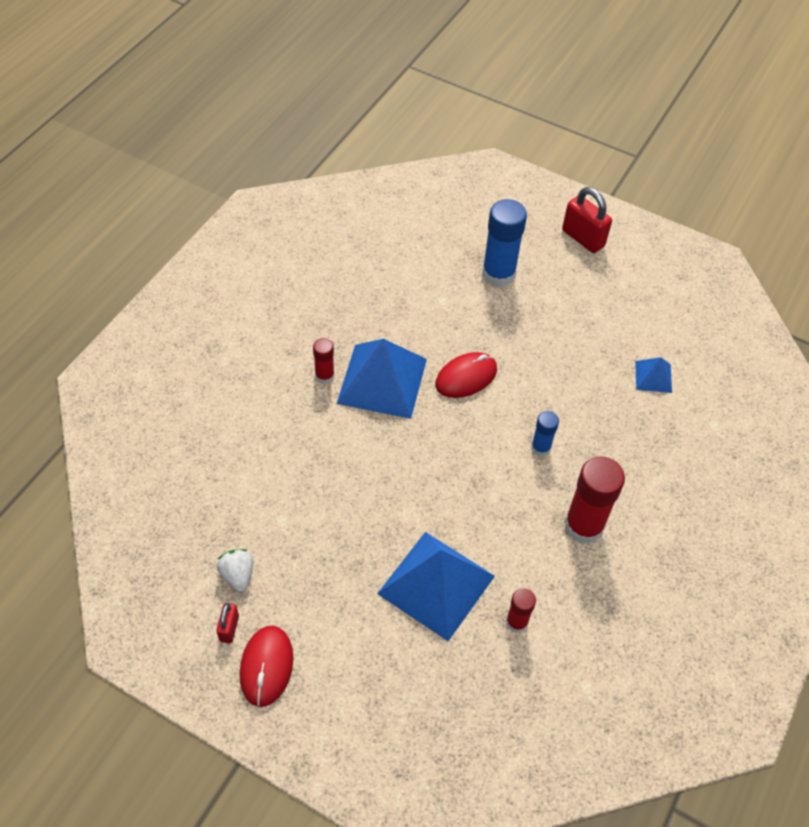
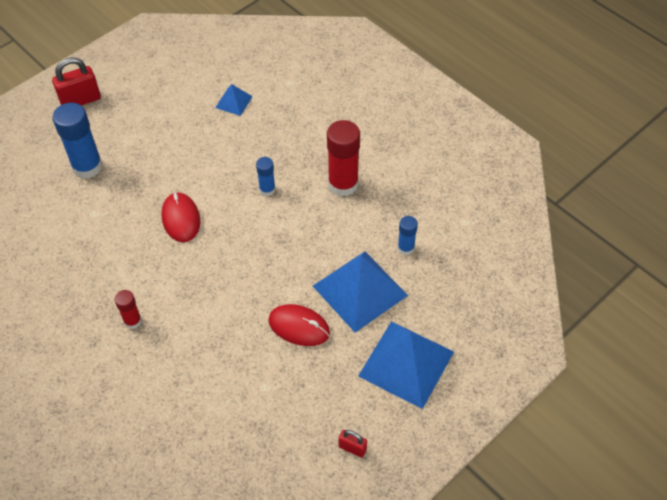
camera: 70 degrees left, 0 degrees up
(238, 575) = (306, 432): white strawberry -> none
(266, 666) = (393, 426): red mouse -> red mouse (299, 327)
(382, 381) = (157, 279): blue pyramid -> blue pyramid (406, 363)
(516, 622) = (405, 248): red glue stick -> blue glue stick

